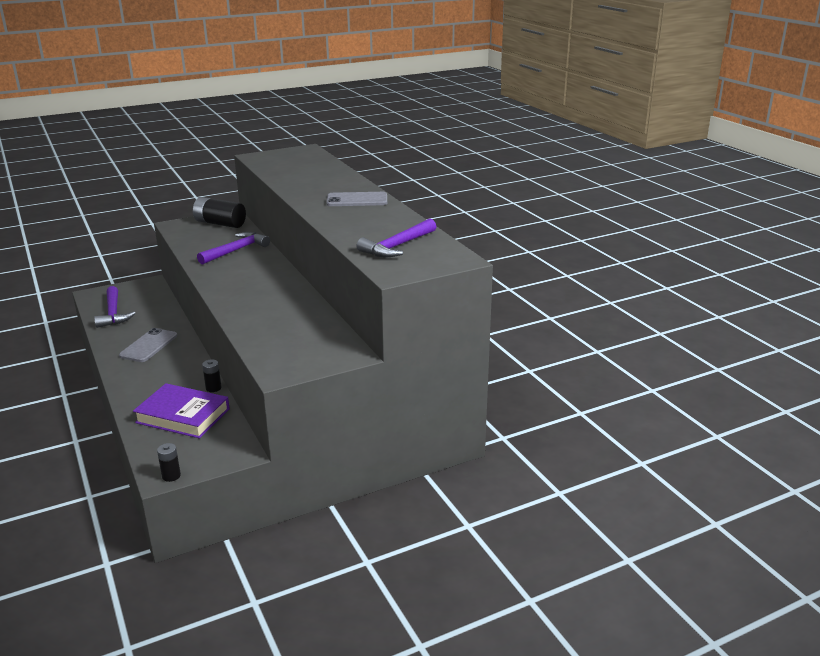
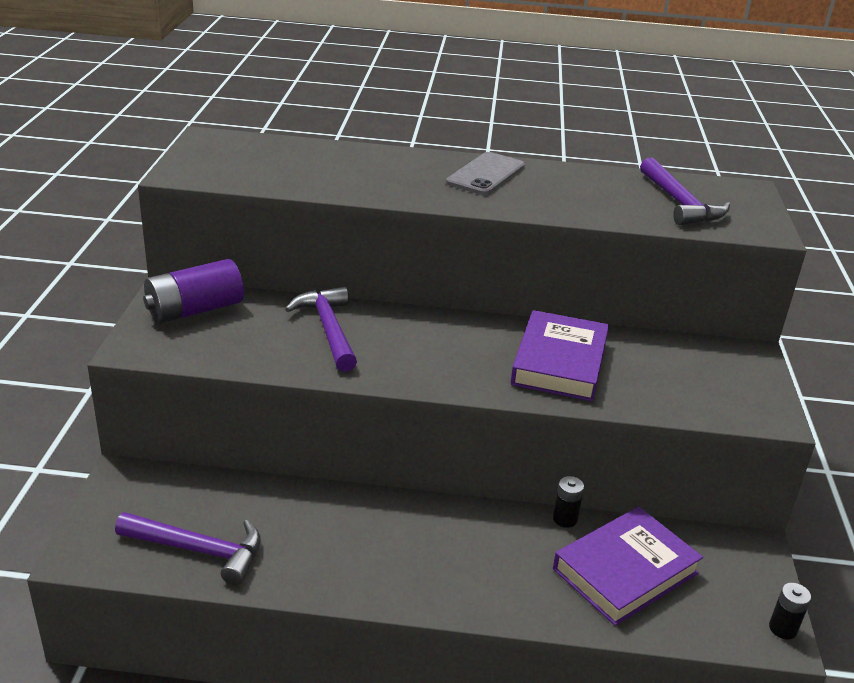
camera: 60 degrees left, 5 degrees up
(149, 345) = (369, 543): grey phone -> none
(220, 224) = (195, 310): black battery -> purple battery
(269, 305) = (559, 362): none -> purple book

